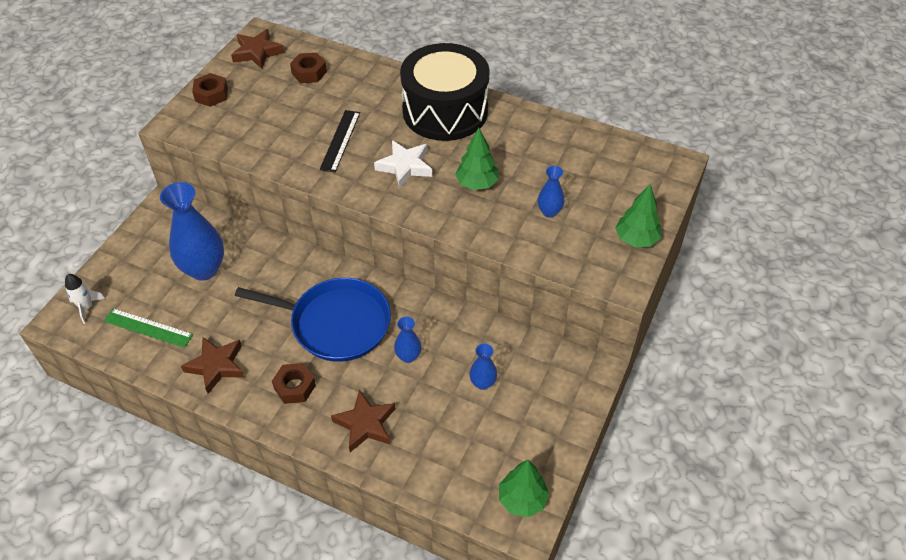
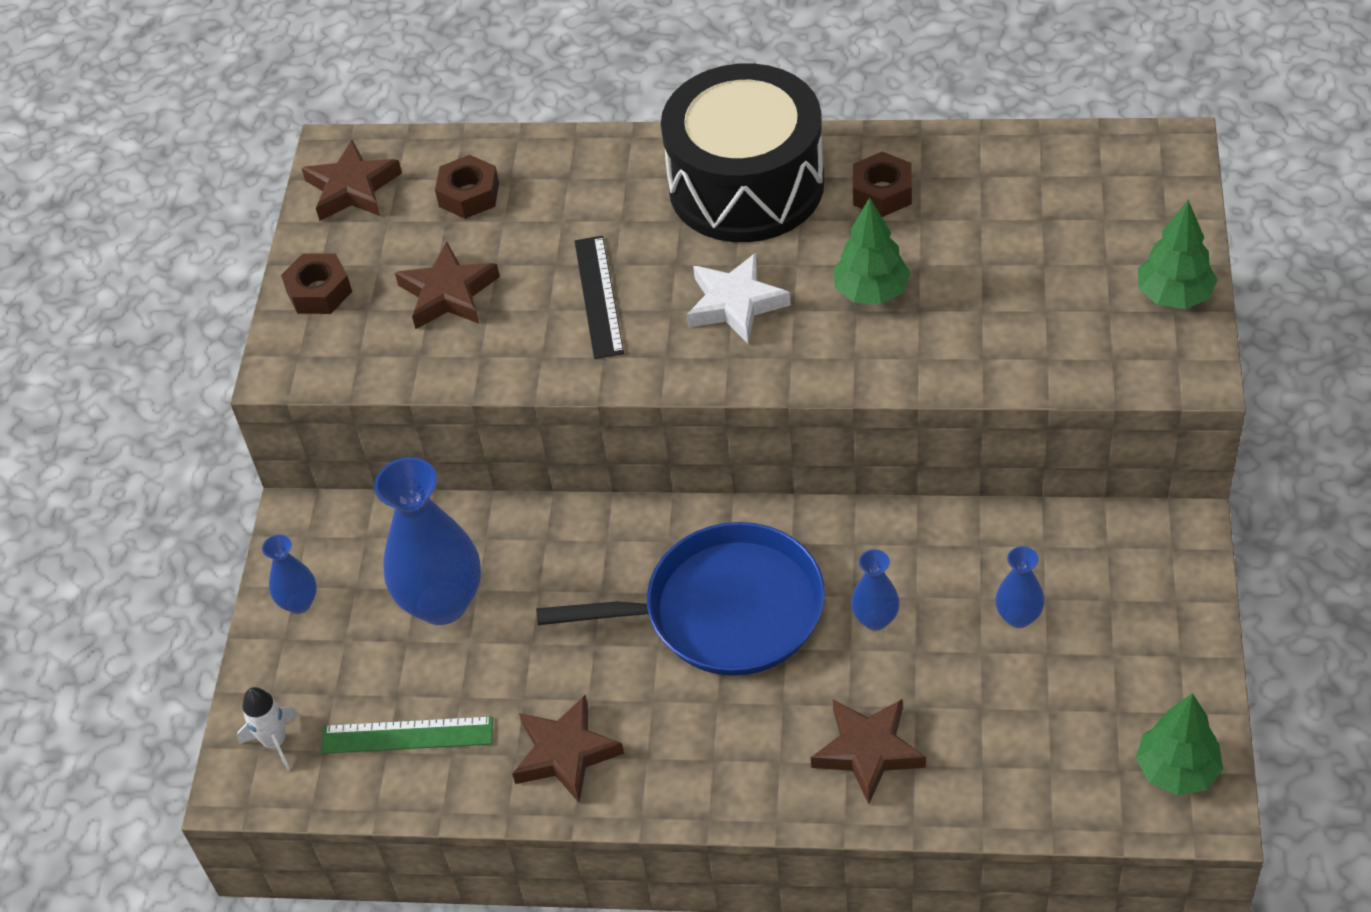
camera: 15 degrees left, 0 degrees up
(270, 115) = (448, 293): none -> brown star
(294, 387) = (718, 737): brown nut -> brown nut (882, 192)
(549, 212) = (1014, 298): blue vase -> blue vase (299, 603)

